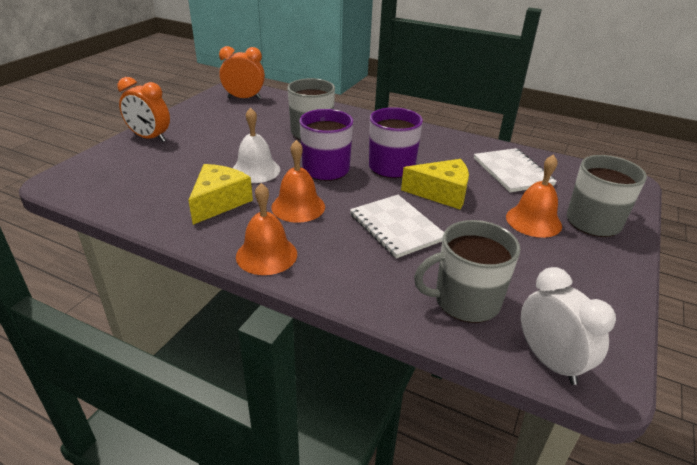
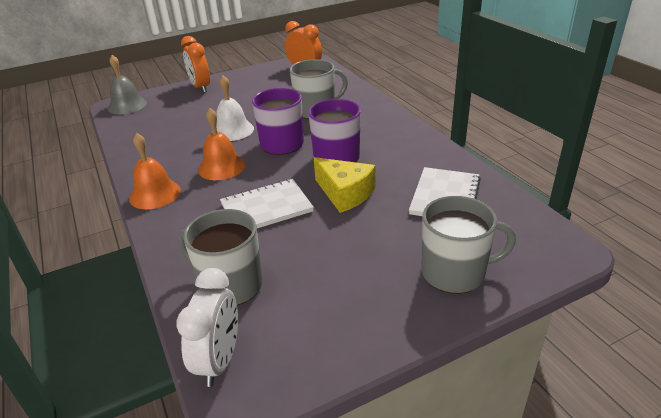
camera: 40 degrees right, 0 degrees up
(78, 178) = (127, 105): none -> grey bell
(219, 202) = (178, 147): yellow cheese -> none
(396, 227) = (266, 208): white notebook -> white notebook turned 60 degrees clockwise
(533, 221) = (391, 247): orange bell -> none

